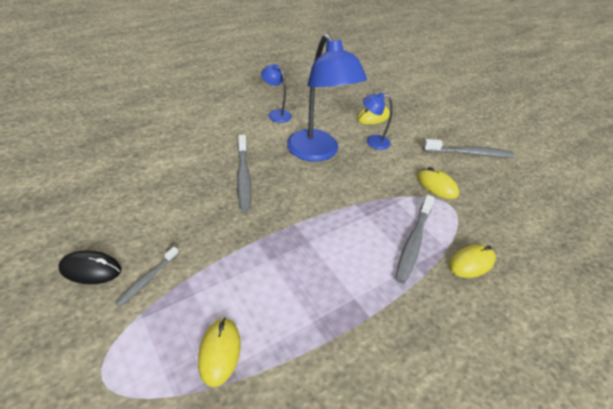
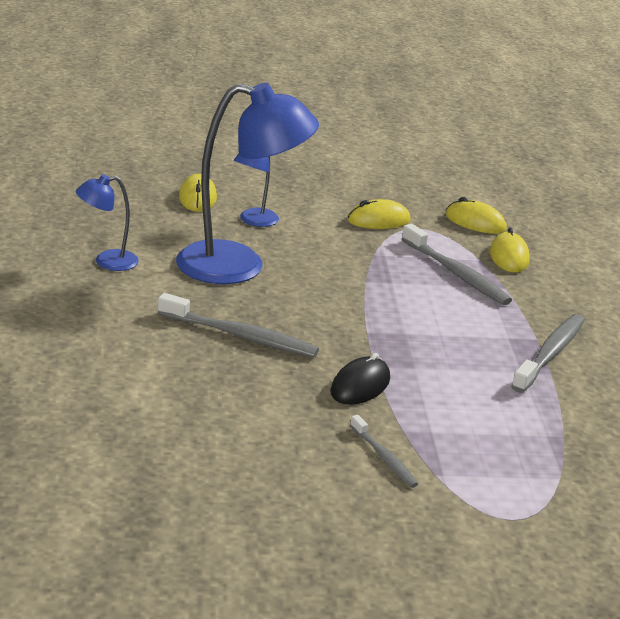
camera: 60 degrees left, 15 degrees down
(91, 269) = (333, 496): black mouse -> black mouse (360, 386)
(219, 352) = (524, 437): yellow mouse -> yellow mouse (475, 222)
(469, 153) = (339, 175): grey toothbrush -> grey toothbrush (550, 354)

